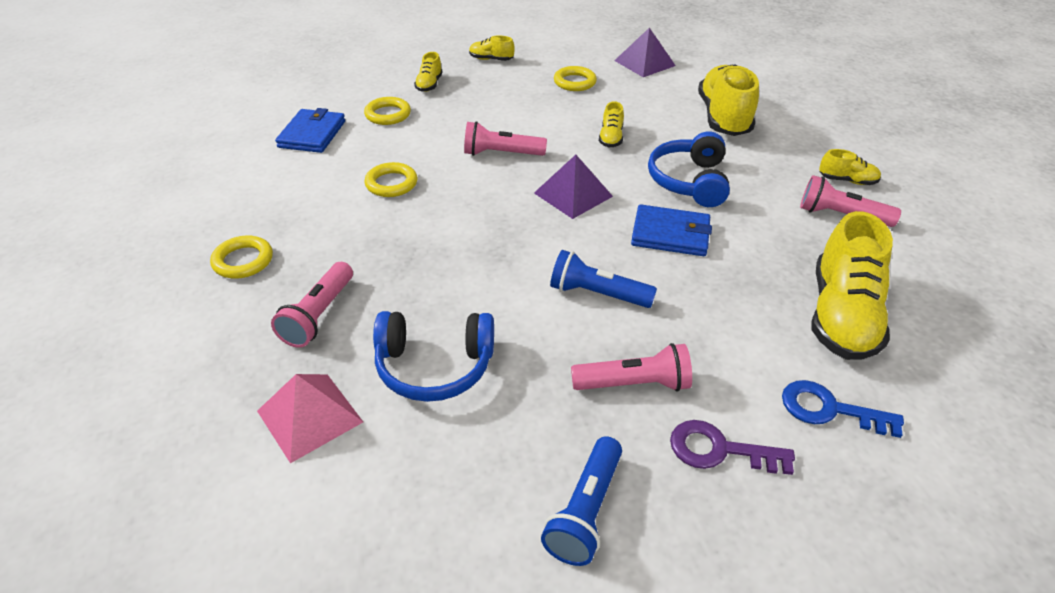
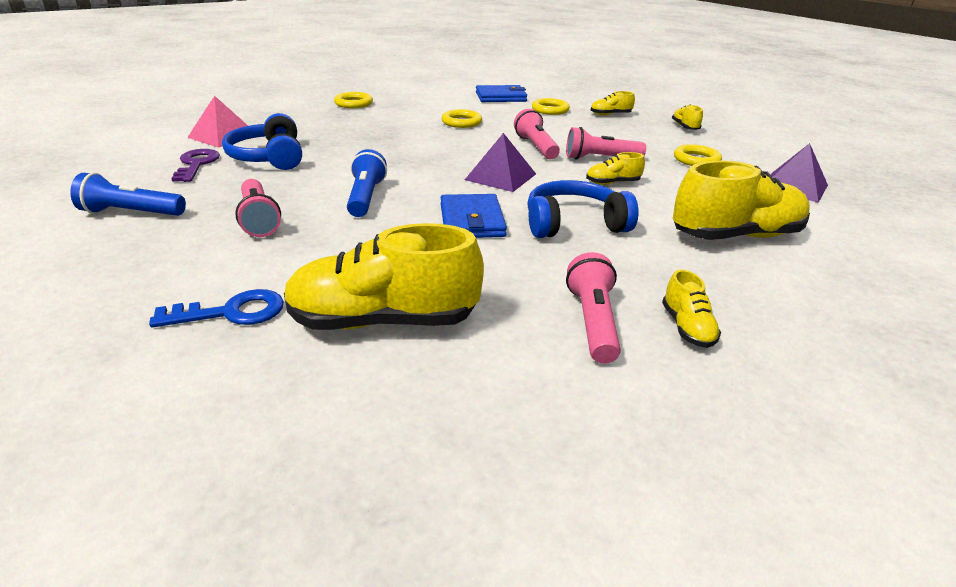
camera: 70 degrees right, 10 degrees down
(319, 315) = (310, 125): pink flashlight -> pink flashlight (600, 159)
(719, 450) = (183, 258): purple key -> purple key (197, 164)
(829, 409) = (231, 312): blue key -> blue key turned 75 degrees clockwise

